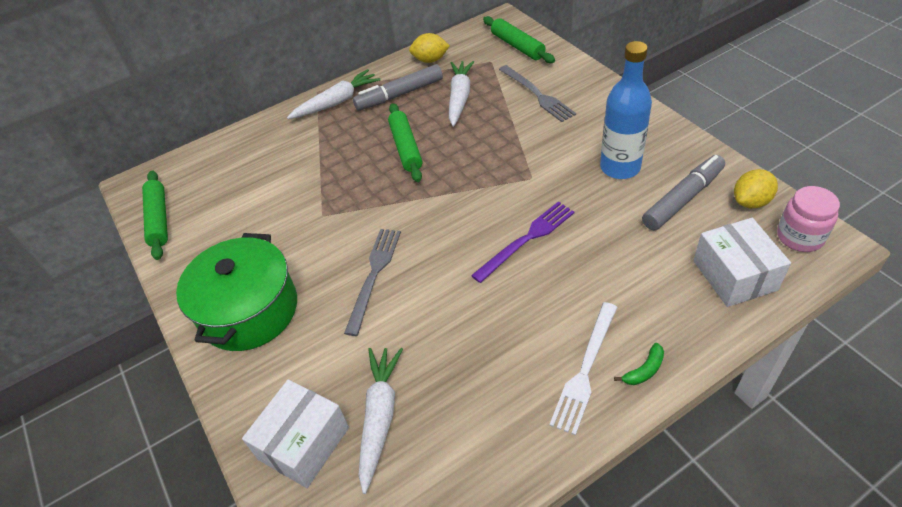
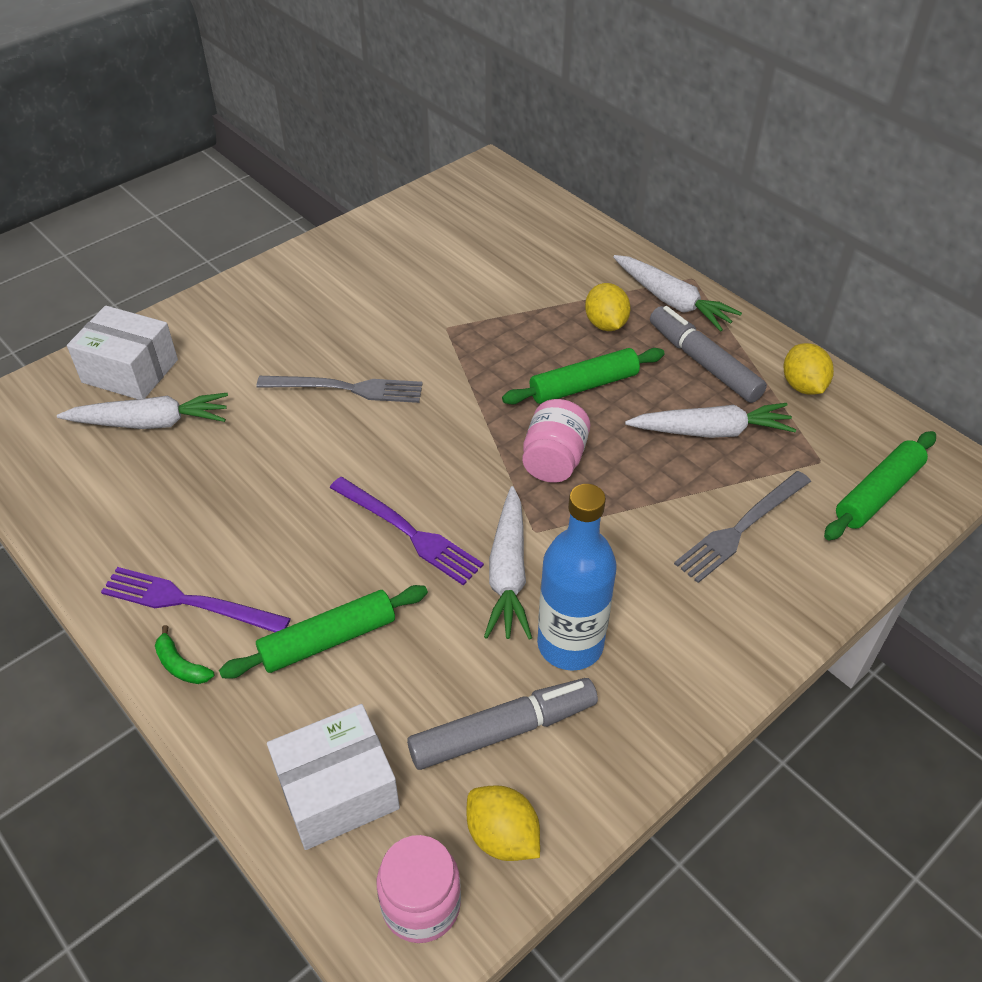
camera: 75 degrees right, 0 degrees up
(158, 219) = (433, 200): green rolling pin -> green rolling pin (328, 639)
(249, 310) = (299, 298): green pot -> none
(348, 133) = (605, 324): none -> yellow lemon
(471, 165) = (554, 460): none -> pink jar
(565, 191) = (508, 572): none -> white carrot
(585, 370) = (189, 602): white fork -> purple fork
(682, 199) = (502, 730): grey marker -> grey marker turned 60 degrees counterclockwise

